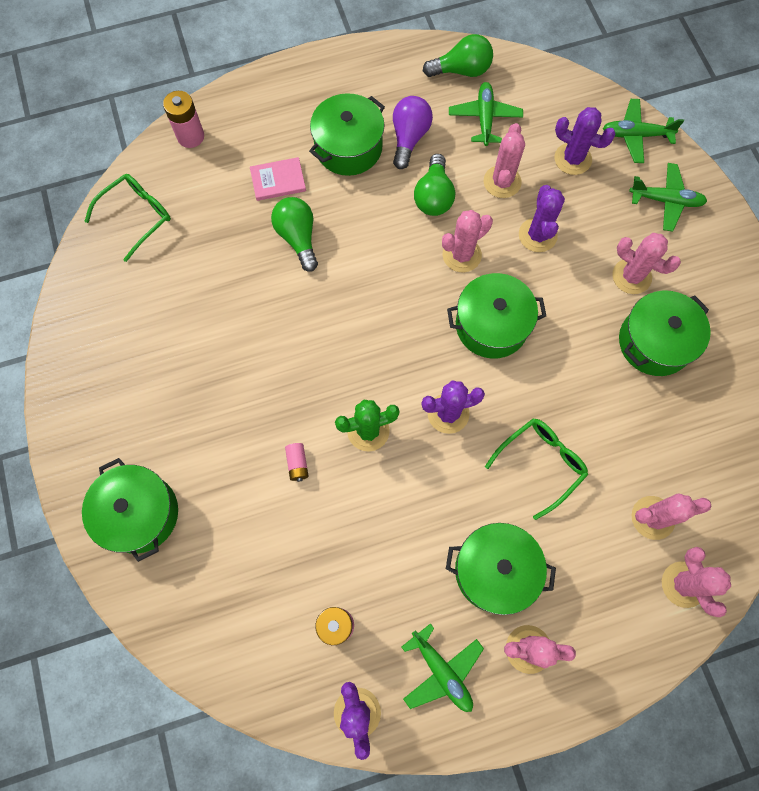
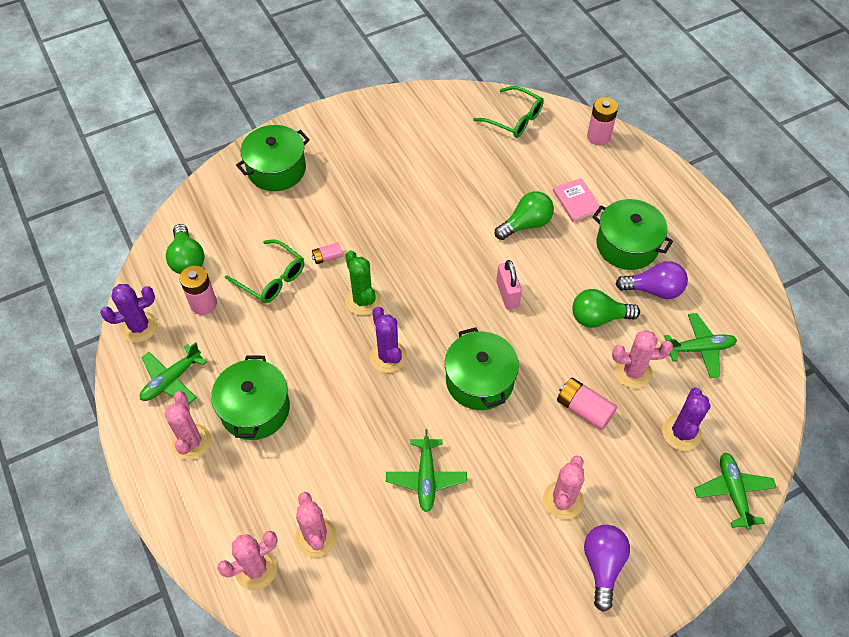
camera: 80 degrees right, 15 degrees down
(388, 276) = (507, 294): none -> pink padlock
(461, 70) = (747, 322): green light bulb -> green light bulb (187, 259)
(461, 255) = (544, 348): pink cactus -> none
(537, 235) = (584, 409): purple cactus -> pink battery
(541, 464) = (354, 435): green glasses -> green glasses (271, 278)
(654, 342) = (495, 527): green pot -> none
(665, 201) = (662, 528): green plane -> green plane (426, 478)
(697, 258) = (602, 566): none -> purple light bulb

